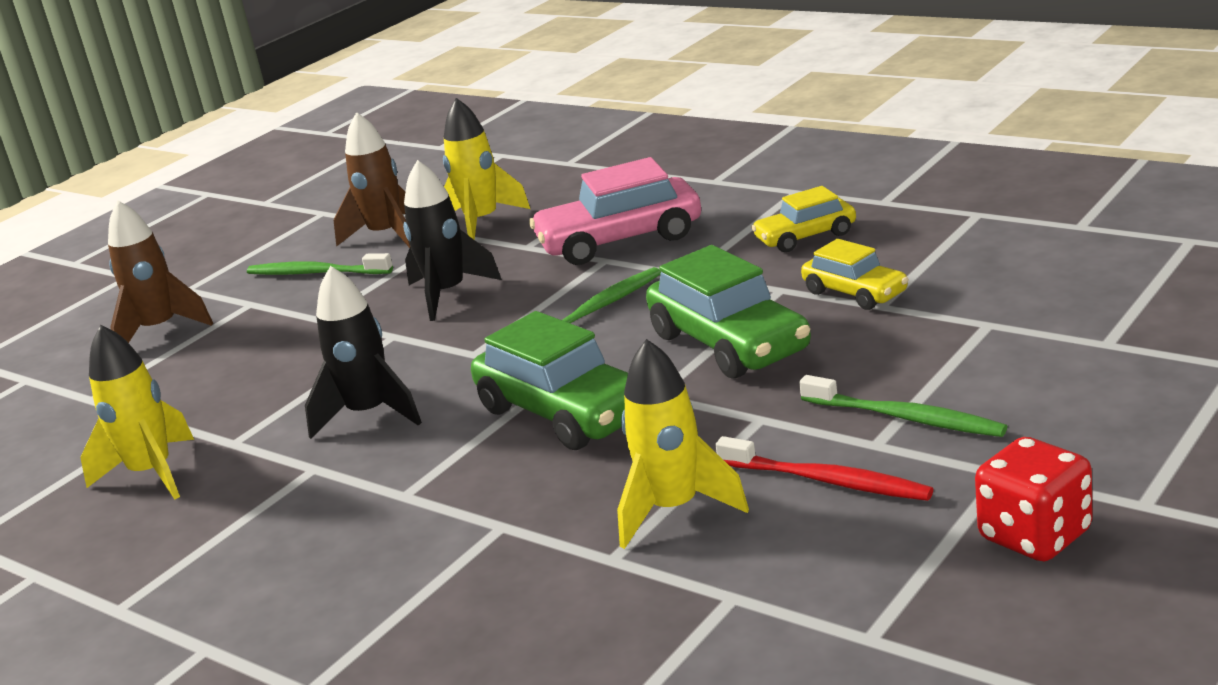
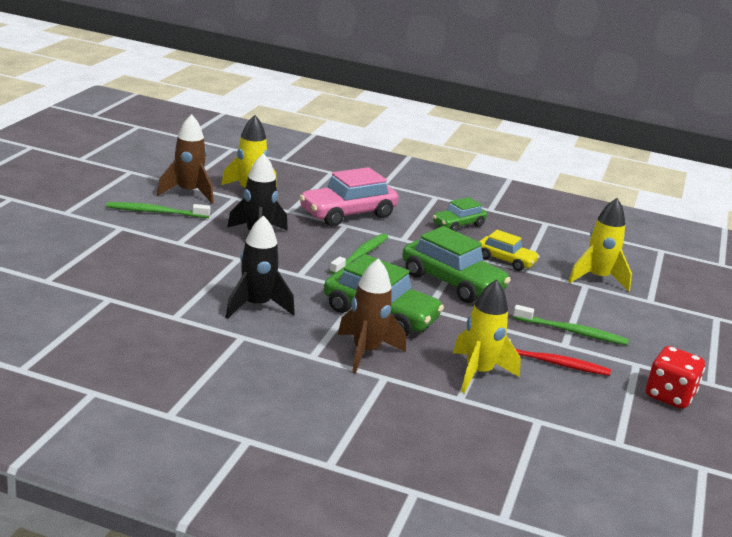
camera: 25 degrees left, 0 degrees up
(152, 474) = (131, 333): yellow rocket -> yellow rocket (597, 279)
(160, 330) = (66, 239): brown rocket -> brown rocket (366, 352)
(805, 237) = (458, 225): yellow car -> green car

